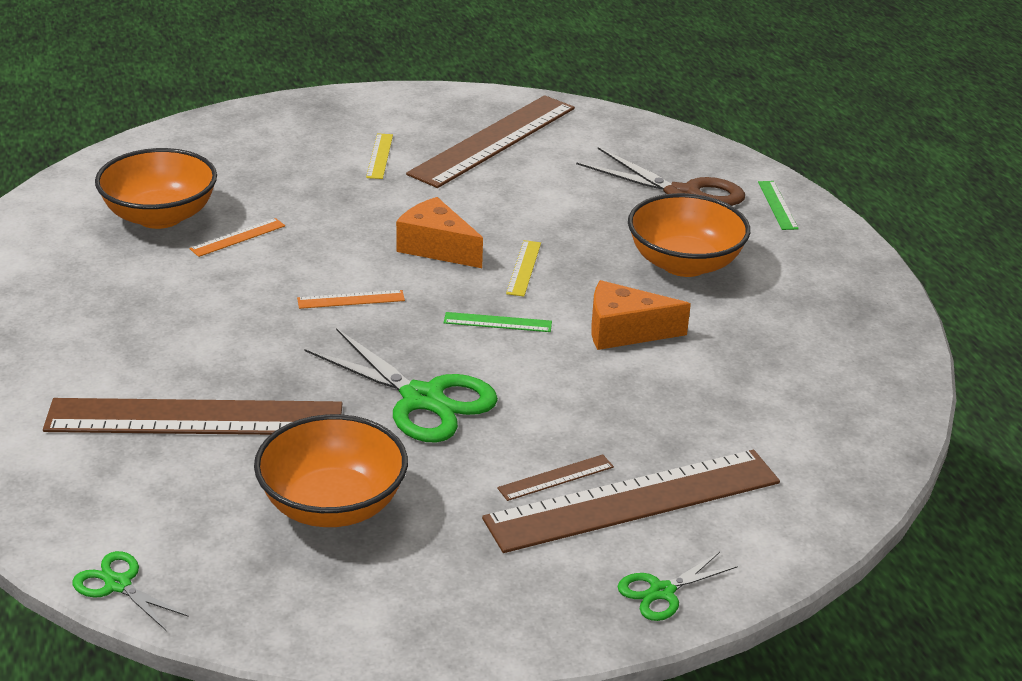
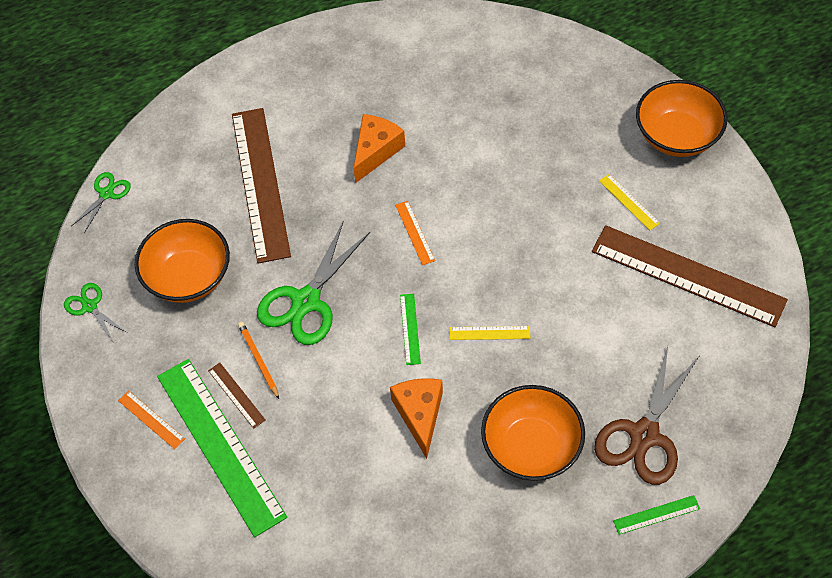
camera: 85 degrees right, 25 degrees up
(160, 216) = (489, 93): orange bowl -> orange bowl (677, 136)
(238, 237) = (476, 145): orange ruler -> orange ruler (151, 419)
(379, 156) = (629, 202): yellow ruler -> yellow ruler turned 60 degrees clockwise
(436, 247) = (501, 269): orange cheese -> orange cheese (376, 151)
(505, 451) = (258, 360): none -> orange pencil
(633, 500) = (220, 445): brown ruler -> green ruler
(662, 592) = (133, 472): green scissors -> green scissors (90, 306)

